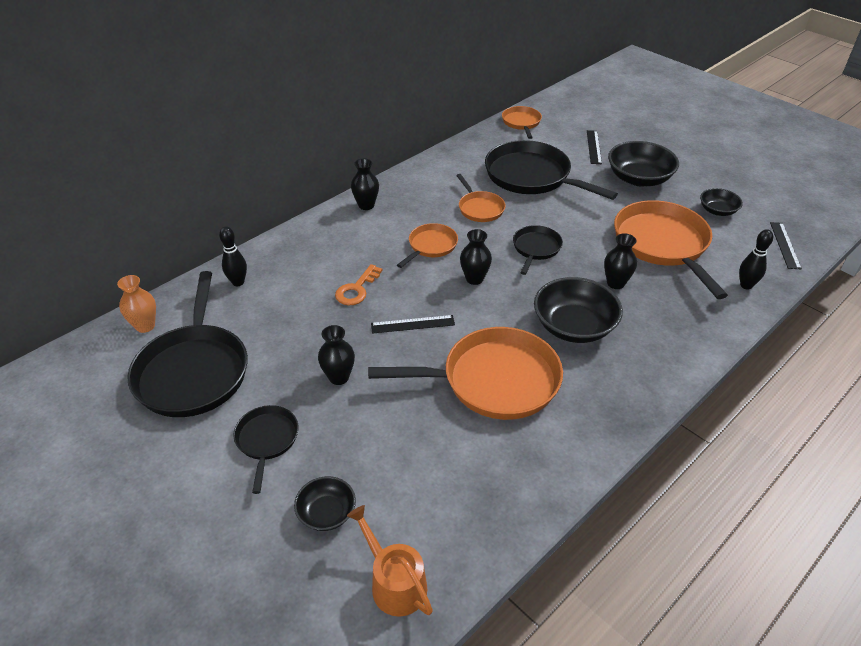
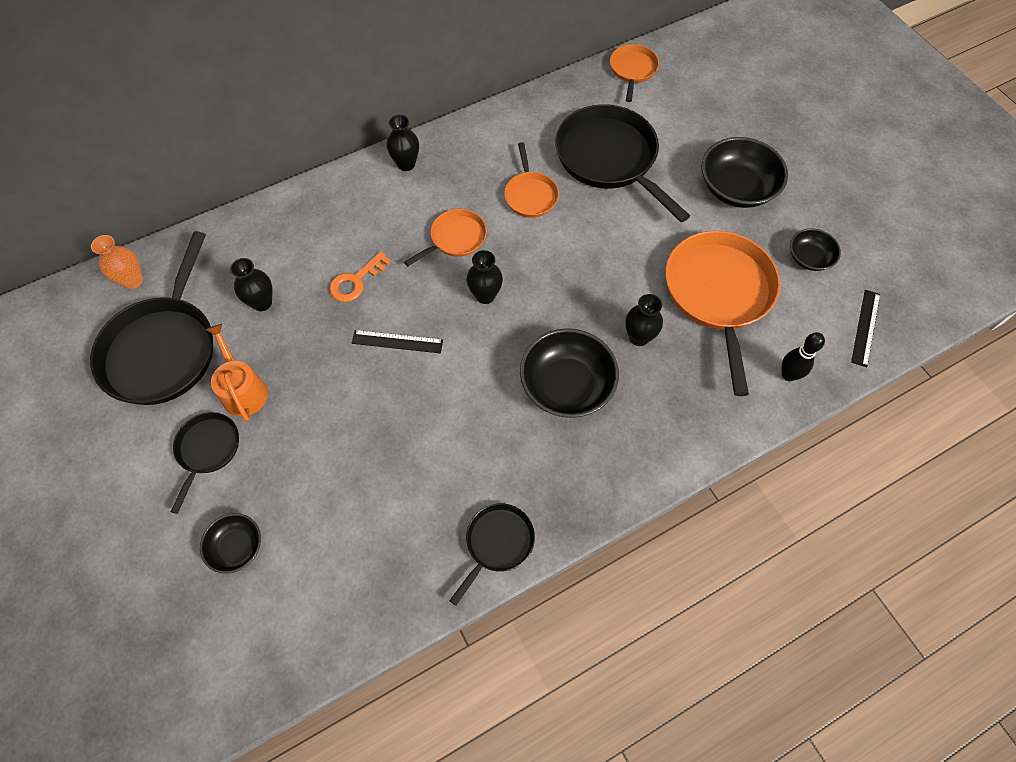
camera: 15 degrees right, 20 degrees up
(238, 282) = (238, 244): black bowling pin -> none
(339, 377) = (300, 391): black vase -> black vase (262, 303)
(394, 583) = (272, 639): orange watering can -> orange watering can (243, 390)
(493, 380) = (453, 434): orange pan -> none
(536, 248) = (570, 268): black pan -> black pan (497, 543)
(594, 147) = (704, 127): black ruler -> none

